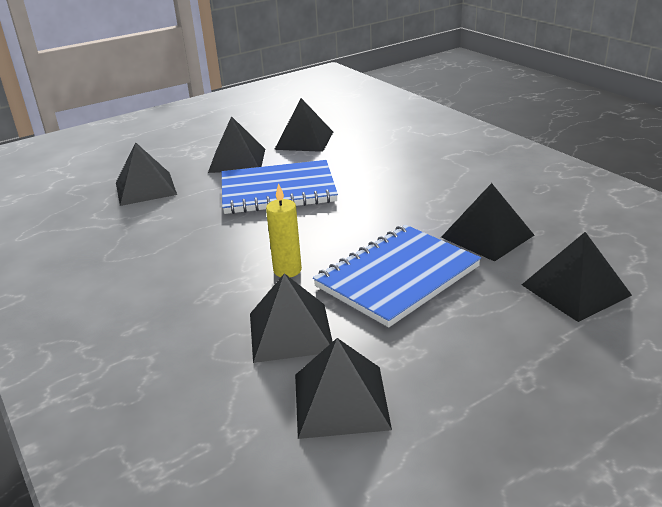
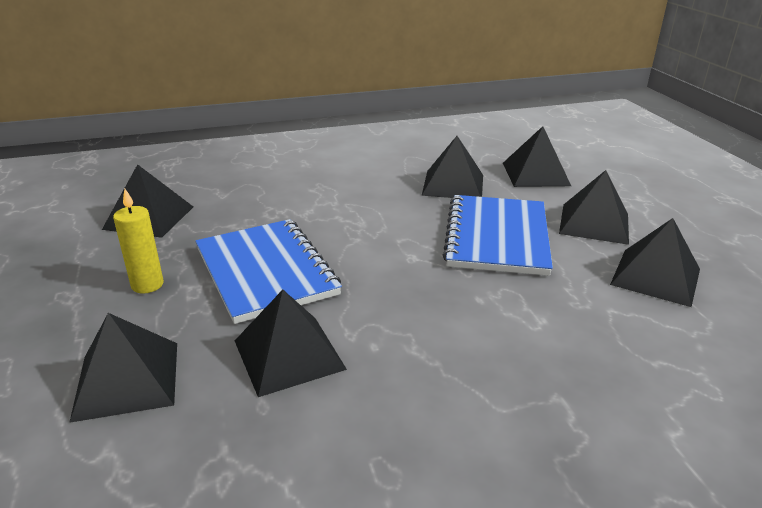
camera: 105 degrees right, 0 degrees up
(287, 270) = (327, 221): yellow candle -> yellow candle (147, 285)
(290, 332) = (241, 211): black pyramid -> black pyramid (453, 185)

